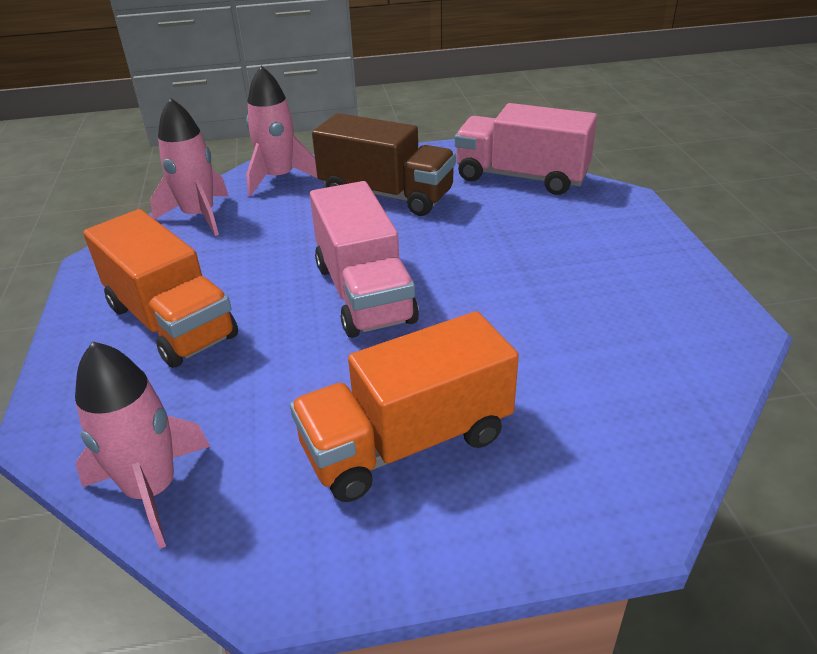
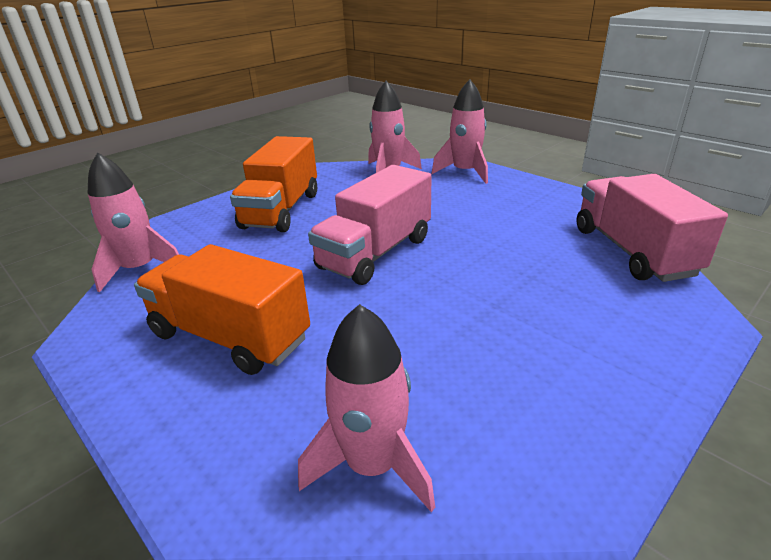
camera: 55 degrees right, 5 degrees down
(386, 195) = (505, 211): brown truck -> none
(658, 407) = (373, 464): none -> pink rocket

